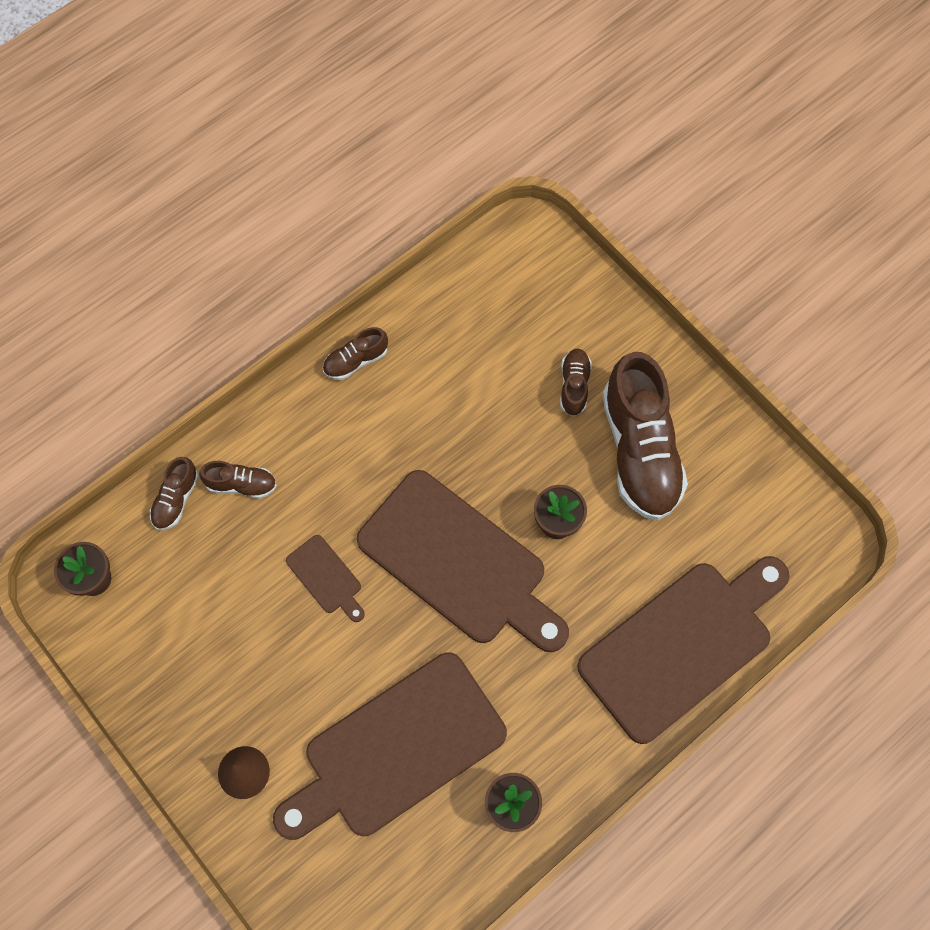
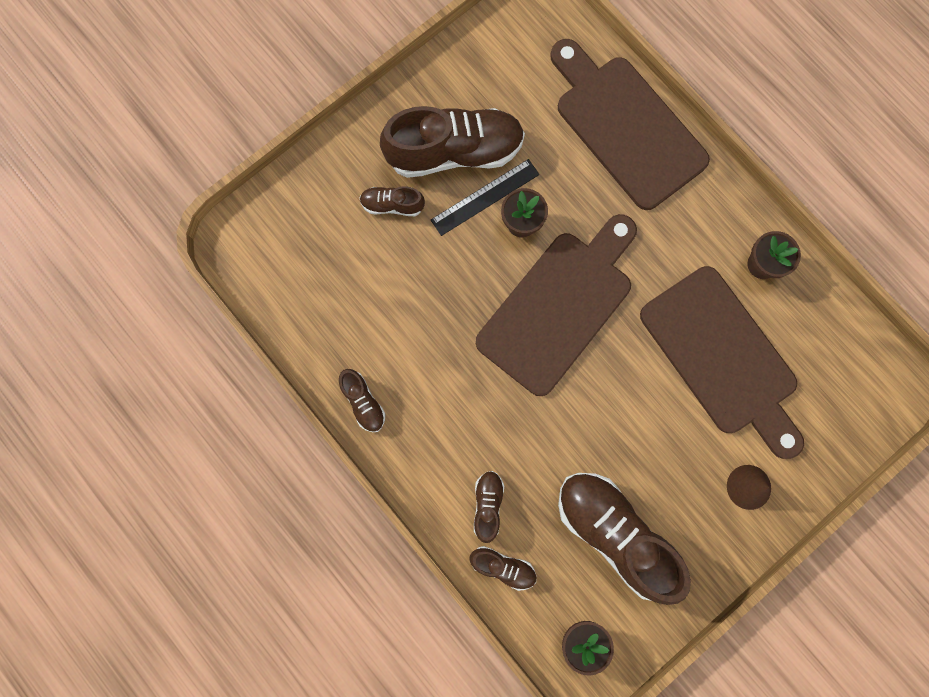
camera: 90 degrees left, 10 degrees up
(202, 617) = (615, 533): none -> brown shoe
(326, 577) = (575, 422): brown cutting board -> none
(586, 483) = (485, 197): none -> black ruler

